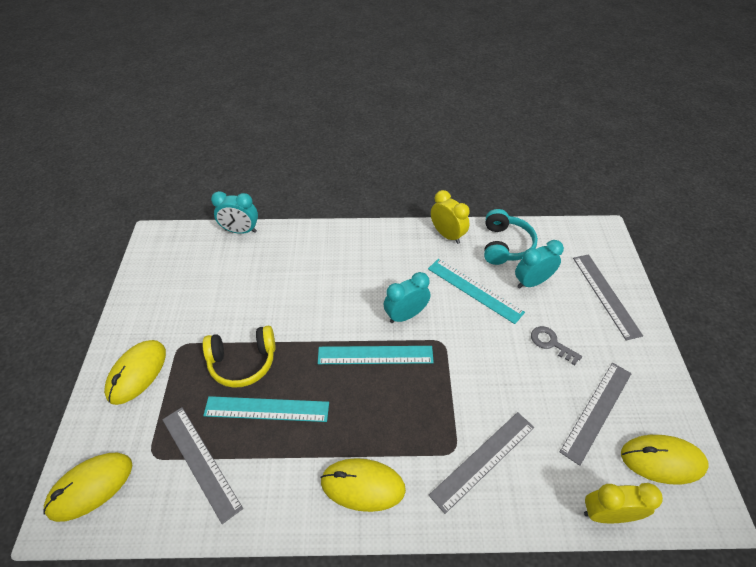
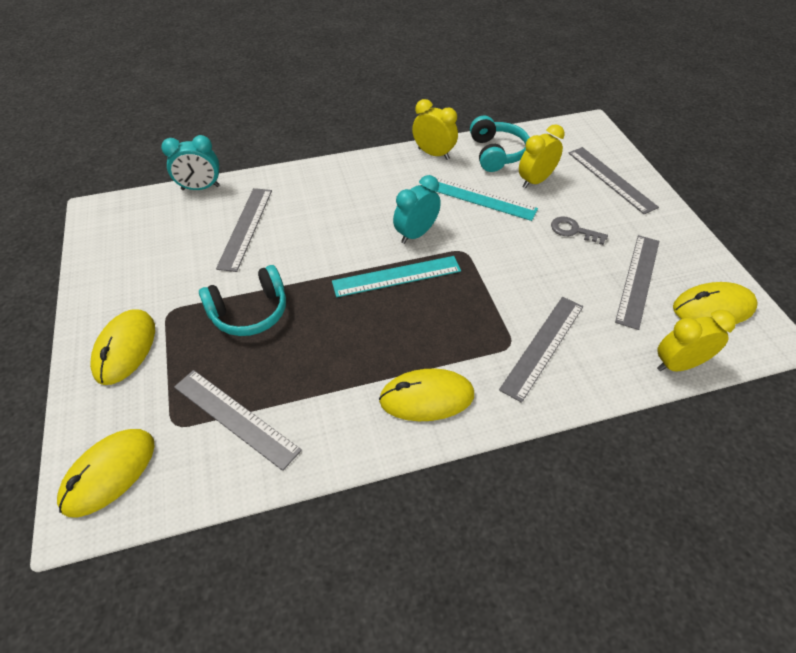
camera: 15 degrees left, 0 degrees up
(243, 361) = (249, 312): yellow headphones -> turquoise headphones
(264, 278) = (245, 228): none -> grey ruler
(267, 409) = (294, 351): turquoise ruler -> none
(532, 282) = (535, 181): turquoise clock -> yellow clock

